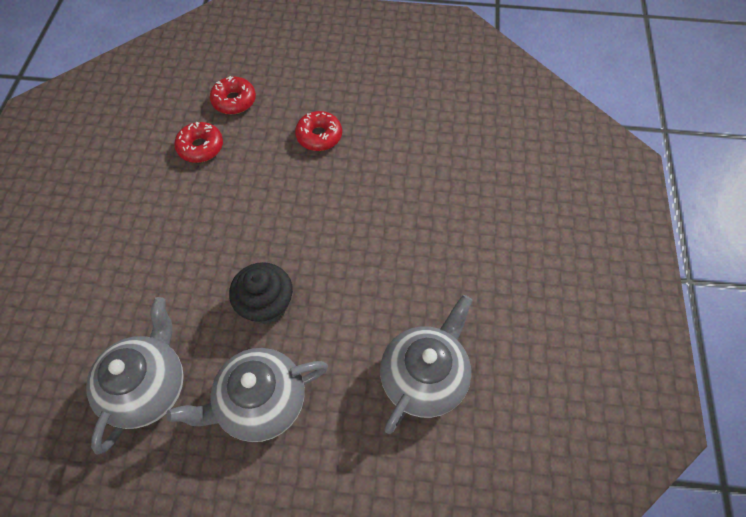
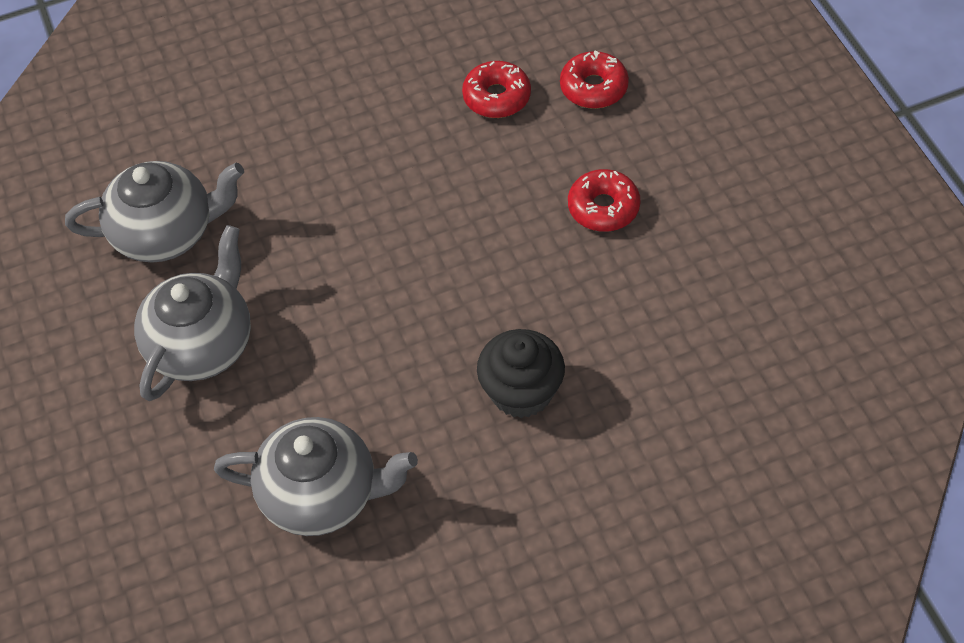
camera: 65 degrees right, 5 degrees down
(260, 402) = (202, 344): grey teapot -> grey teapot turned 75 degrees clockwise
(266, 304) = (322, 285): black cupcake -> black cupcake (521, 392)

